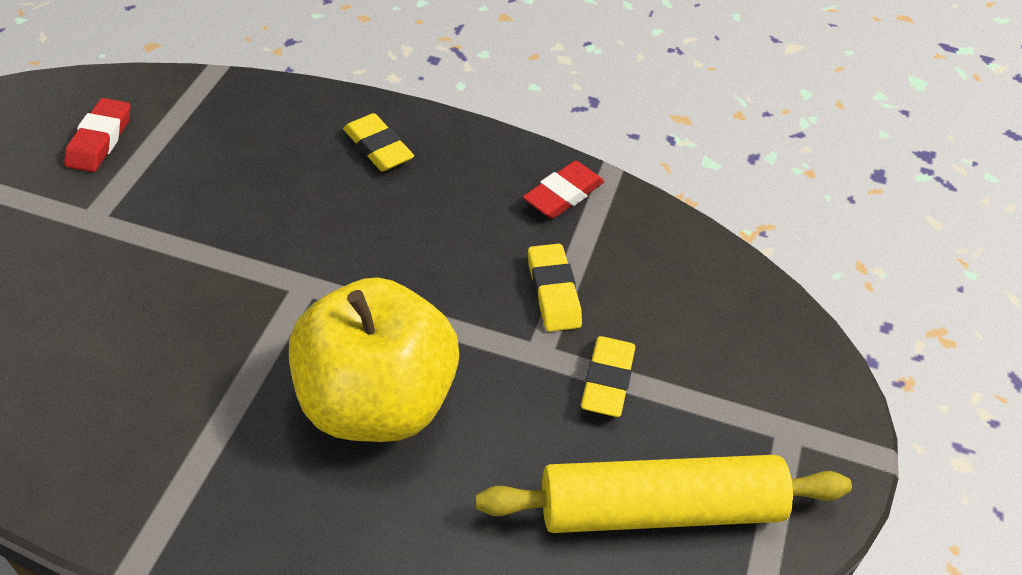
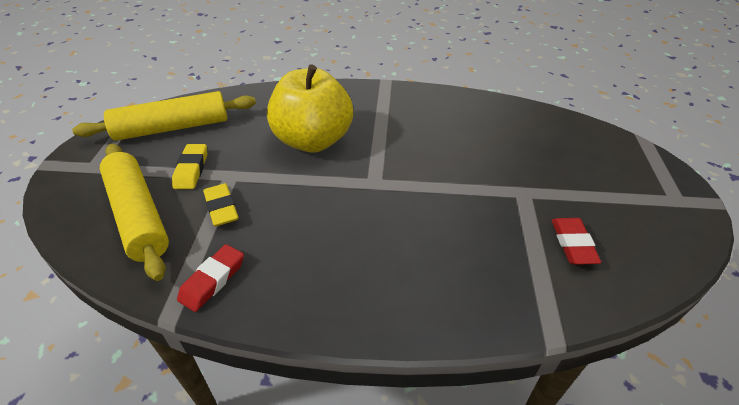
camera: 170 degrees right, 5 degrees down
(378, 148) = (370, 288): yellow eraser -> none
(679, 307) = (138, 215): none -> yellow rolling pin

